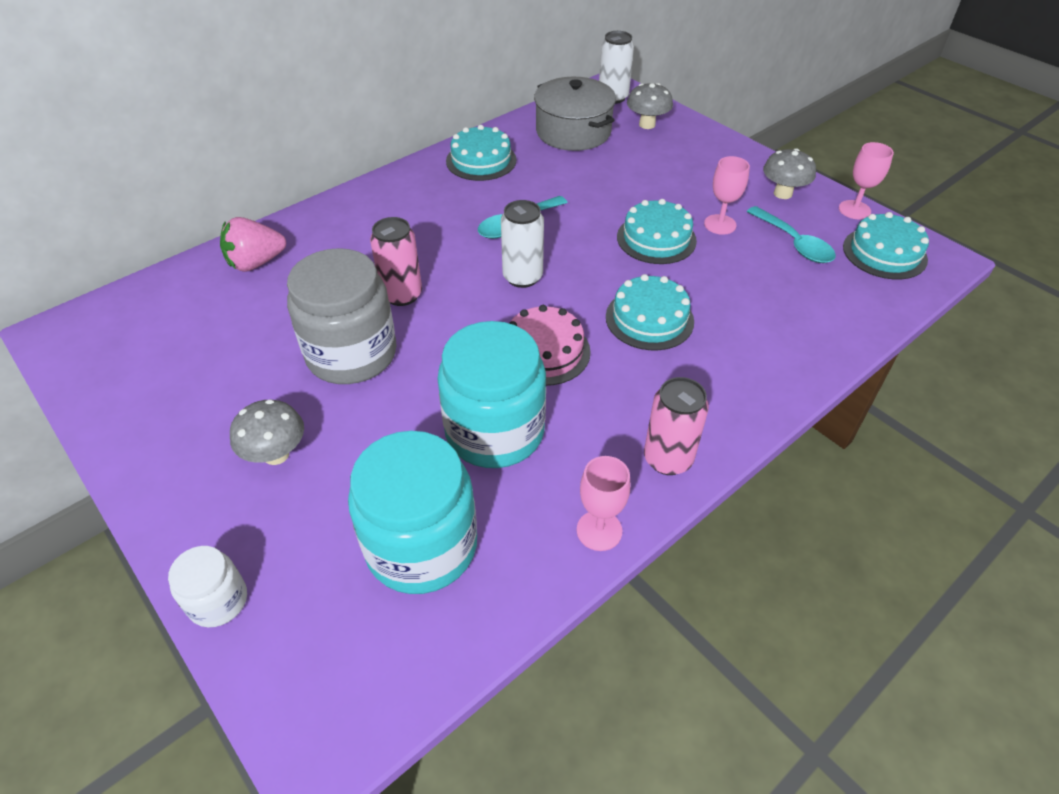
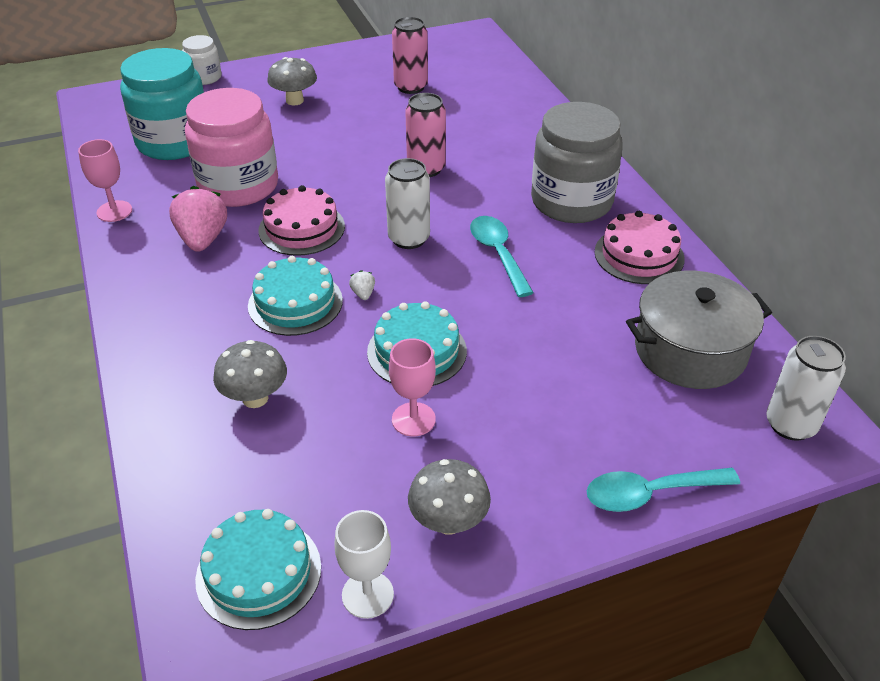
camera: 110 degrees right, 5 degrees down
(256, 263) = (512, 106): pink strawberry -> pink strawberry (203, 239)
(351, 354) = (369, 137): grey jar -> grey jar (571, 201)
(481, 160) = (639, 255): turquoise cake -> pink cake
(494, 431) = (238, 186): turquoise jar -> pink jar
(612, 283) = (363, 294): none -> white strawberry
(647, 124) = (694, 436): grey mushroom -> grey mushroom (255, 398)
(668, 459) = (138, 261): pink can -> pink can (410, 87)
(794, 243) = (336, 478): turquoise spoon -> turquoise spoon (649, 493)
(854, 210) = (367, 594): pink goblet -> white goblet

